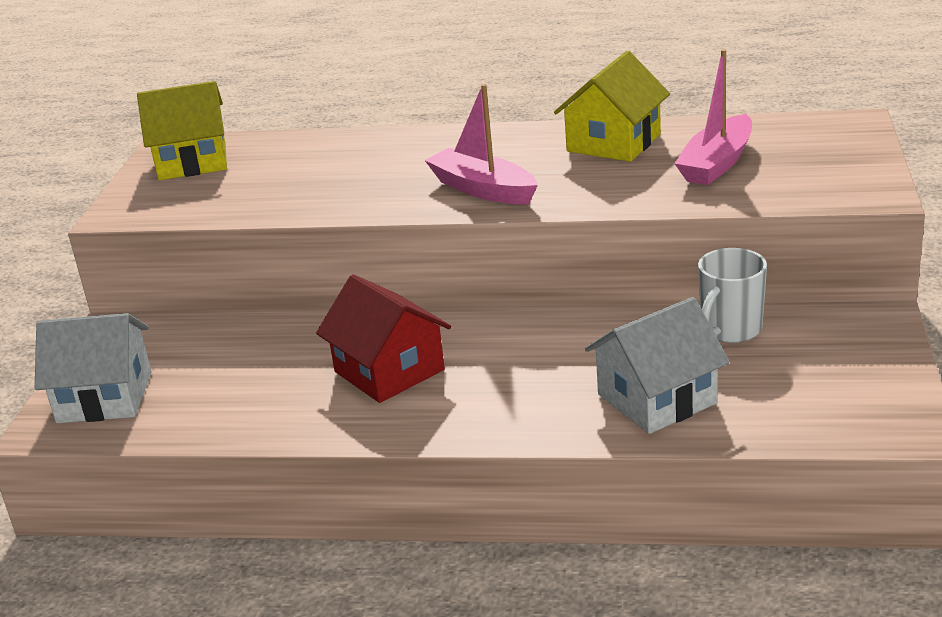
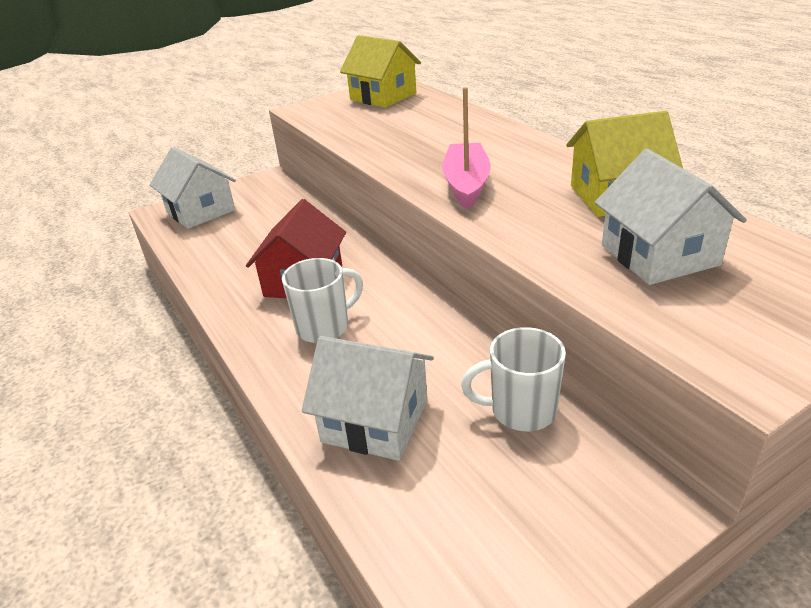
camera: 50 degrees right, 5 degrees up
(489, 383) = (324, 327): none -> white mug
(717, 163) = (659, 255): pink boat -> white house

